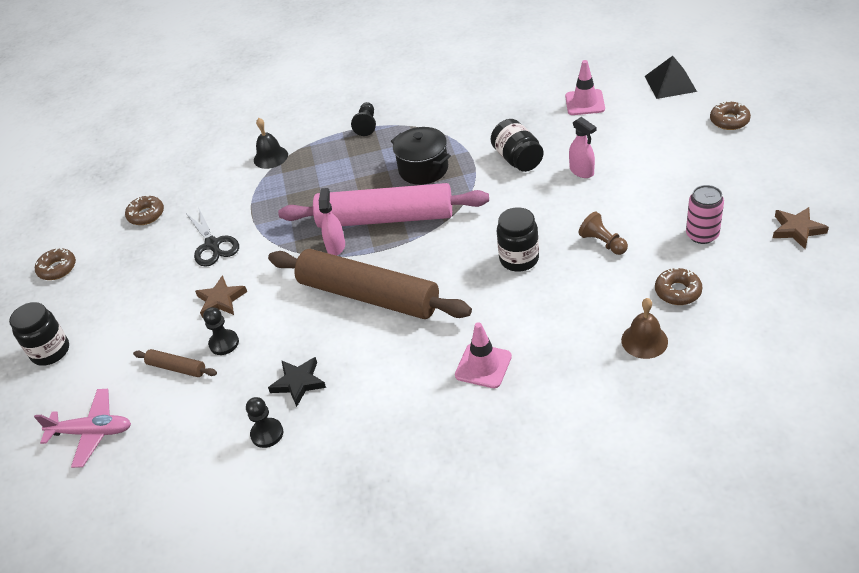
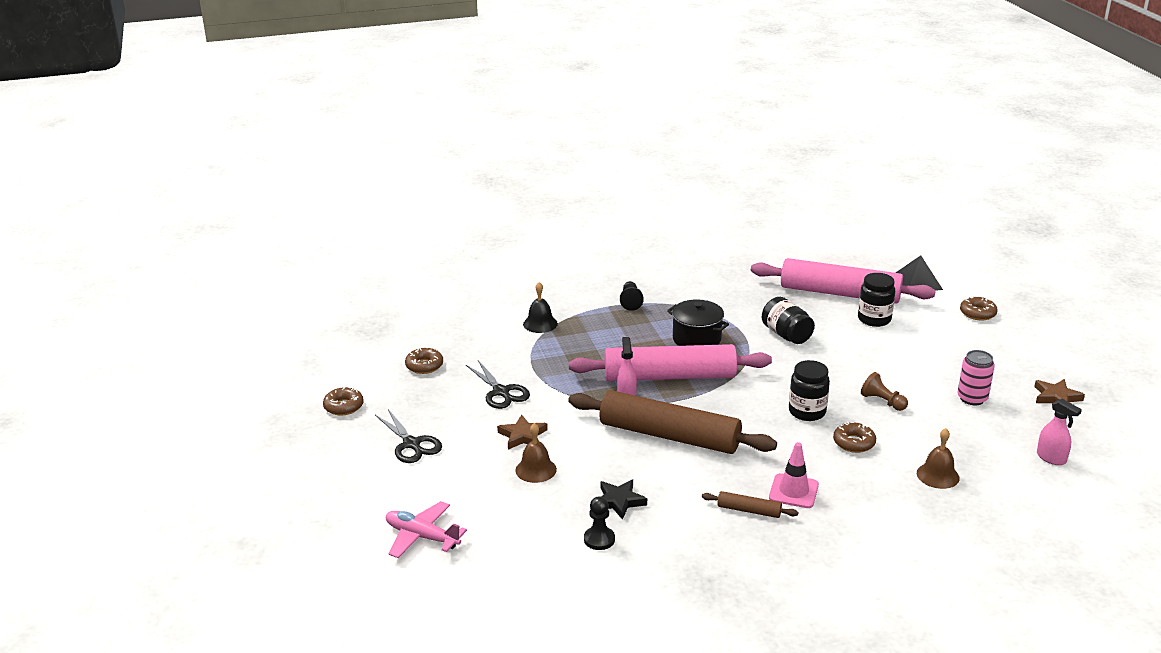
camera: 10 degrees left, 15 degrees down
(50, 351) = (358, 473): black jar -> black jar (874, 319)
(92, 432) = (422, 537): pink plane -> pink plane turned 150 degrees counterclockwise
(110, 314) = (411, 444): none -> black scissors
(176, 368) = (493, 488): brown rolling pin -> brown rolling pin (749, 510)
(224, 343) = (536, 469): black pawn -> brown bell
(582, 171) = (850, 347): pink spray bottle -> pink spray bottle (1051, 458)
(585, 103) = (839, 293): pink traffic cone -> pink rolling pin
(678, 291) = (959, 440): brown donut -> brown donut (854, 443)

